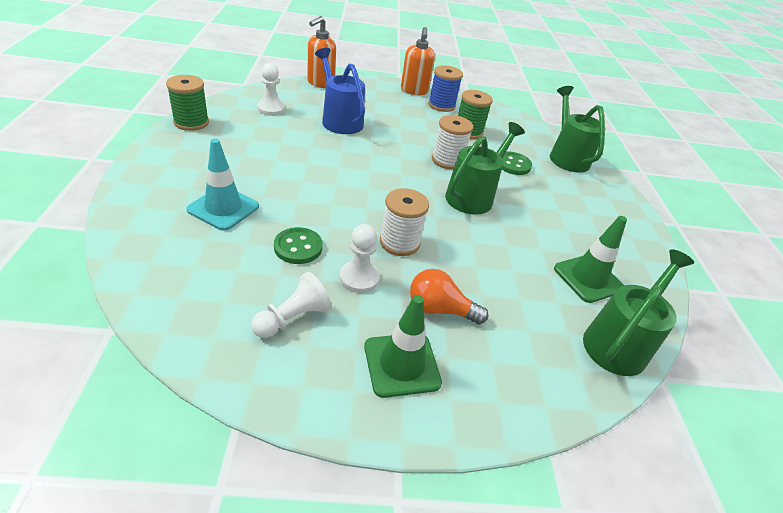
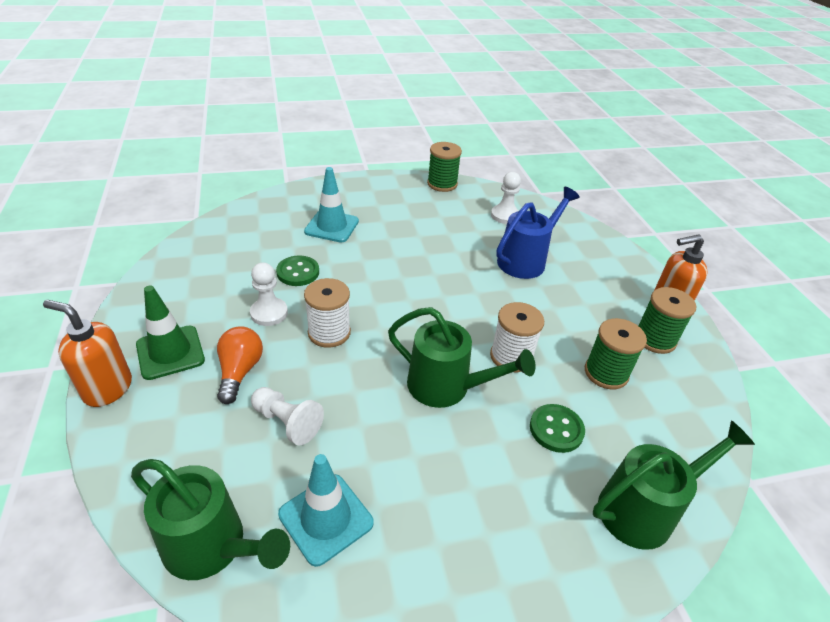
camera: 80 degrees right, 0 degrees up
(293, 318) = (214, 285): white pawn -> white pawn (287, 422)
(320, 83) = (593, 233): orange soap dispenser -> orange soap dispenser (107, 389)
(441, 105) = (655, 339): blue spool -> green spool
(588, 278) = (326, 518): green traffic cone -> turquoise traffic cone

